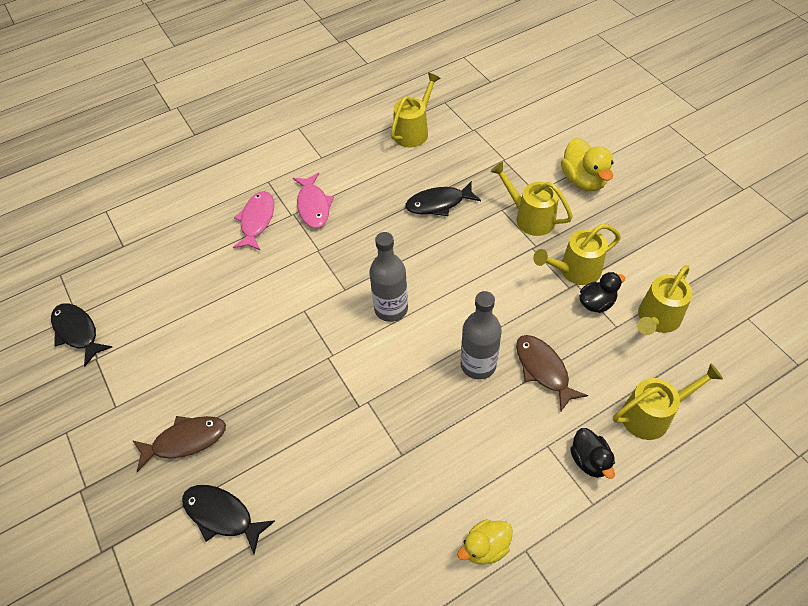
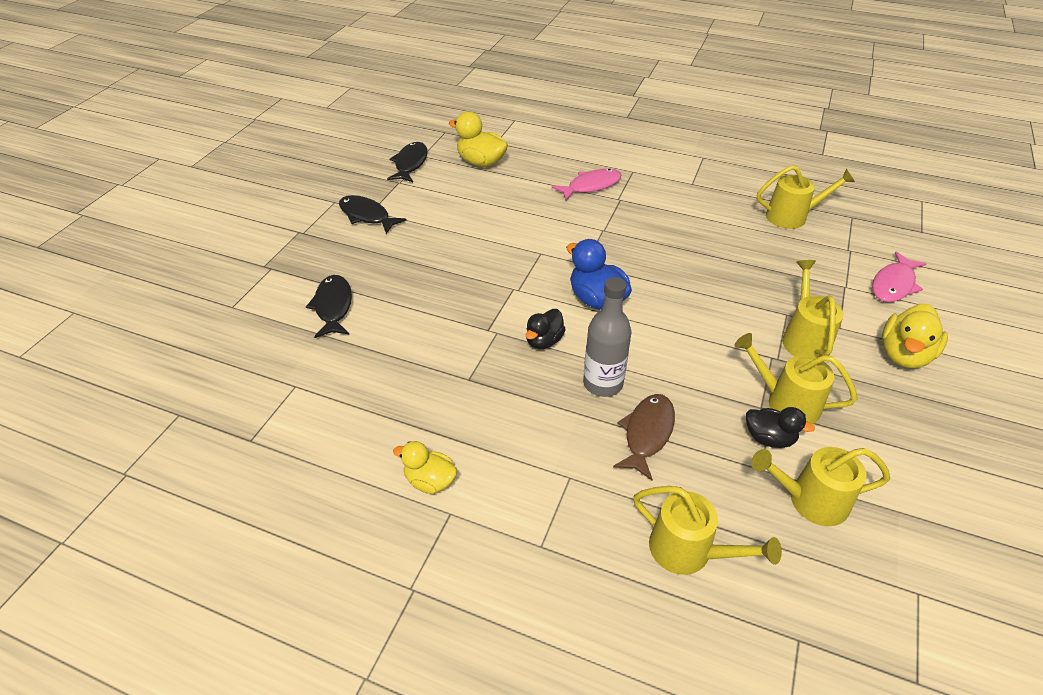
camera: 50 degrees right, 10 degrees down
(139, 275) = (481, 162): none -> yellow duck
(185, 441) = (375, 256): brown fish -> none
(313, 206) = (641, 205): pink fish -> pink fish (894, 284)
(391, 309) = (597, 299): grey bottle -> blue duck
(439, 203) = (738, 271): black fish -> black fish (367, 216)
(589, 460) = (585, 520): black duck -> black duck (544, 341)

